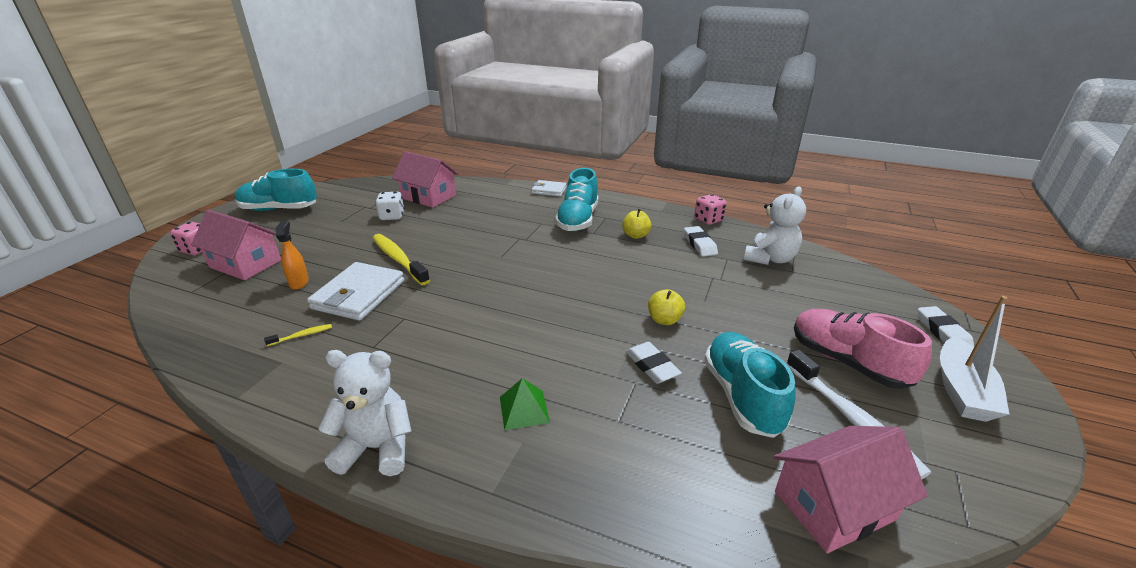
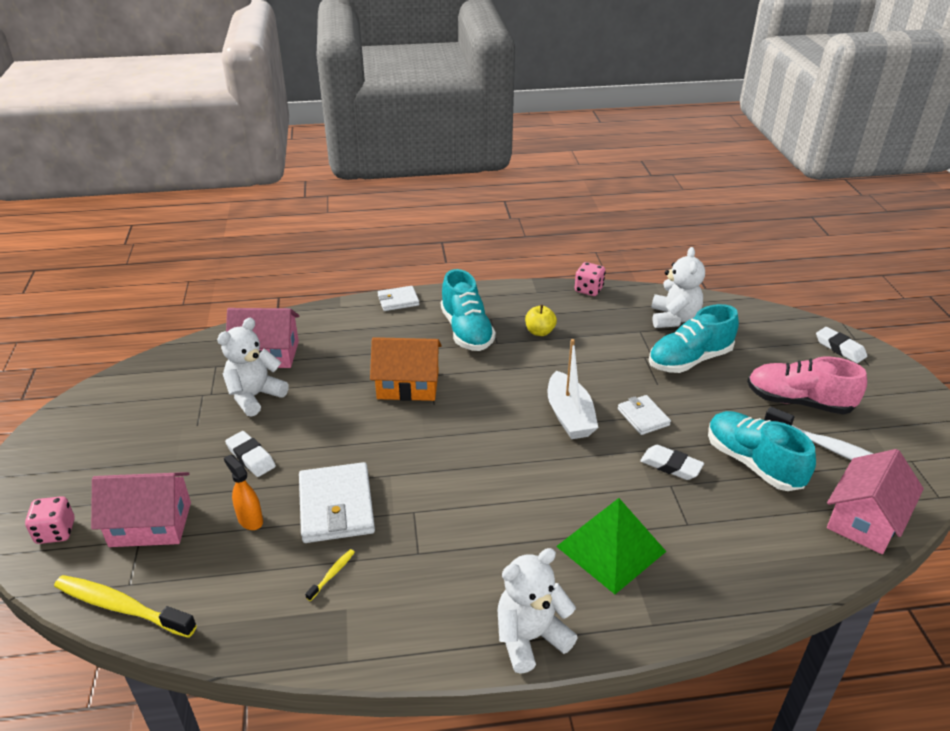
camera: 30 degrees left, 5 degrees up
(279, 209) = (90, 437): turquoise shoe -> turquoise shoe (689, 360)
(392, 216) = (255, 396): white dice -> white teddy bear
(398, 259) = (329, 448): yellow toothbrush -> yellow toothbrush (121, 607)
(496, 239) = (408, 385): none -> orange house
(524, 409) = (611, 548): green pyramid -> green pyramid, size x1.85
(664, 320) = (643, 417): yellow apple -> white wallet
(699, 244) = (605, 323): white eraser -> white eraser (251, 457)
(962, 390) = (880, 396): white boat -> white boat (569, 416)

